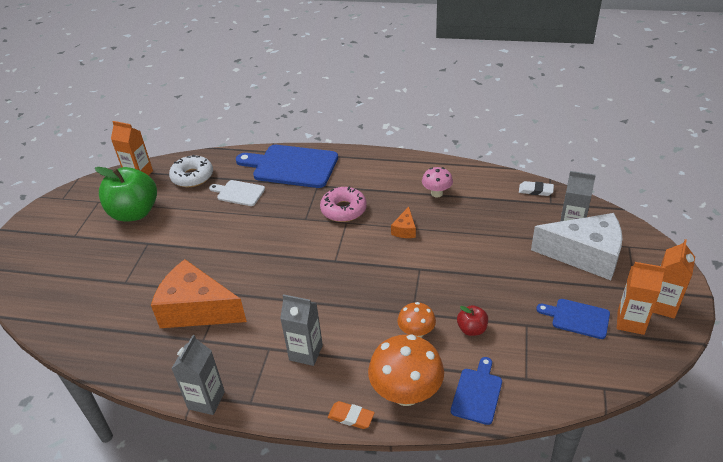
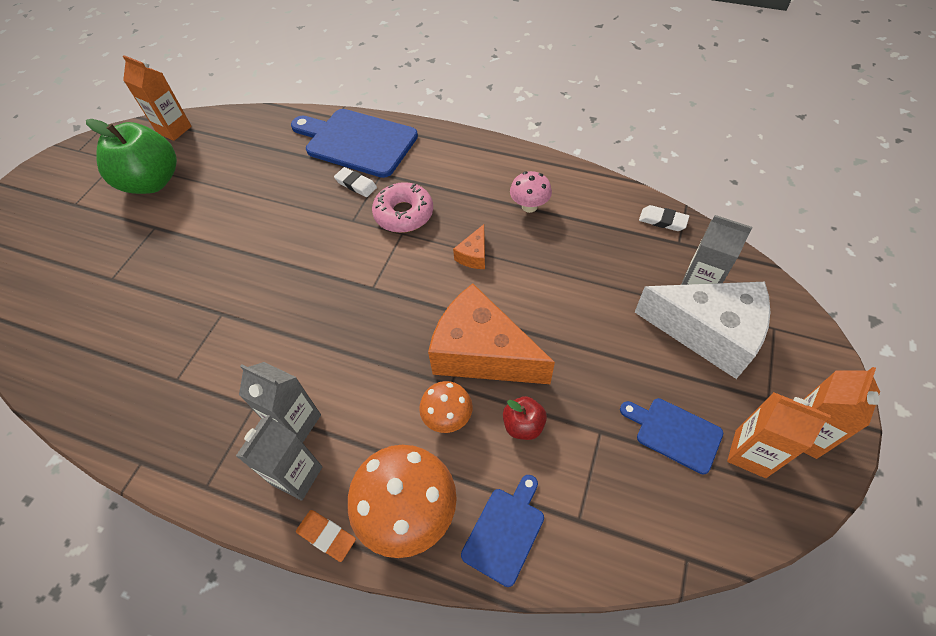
camera: 10 degrees right, 15 degrees up
(192, 177) = (234, 141): white donut -> none
(197, 309) = (182, 333): orange cheese -> orange cheese (481, 353)
(206, 400) = (153, 473): grey carton -> grey carton (297, 476)
(239, 193) = (282, 171): white cutting board -> none
(300, 195) = (356, 184): none -> white eraser

